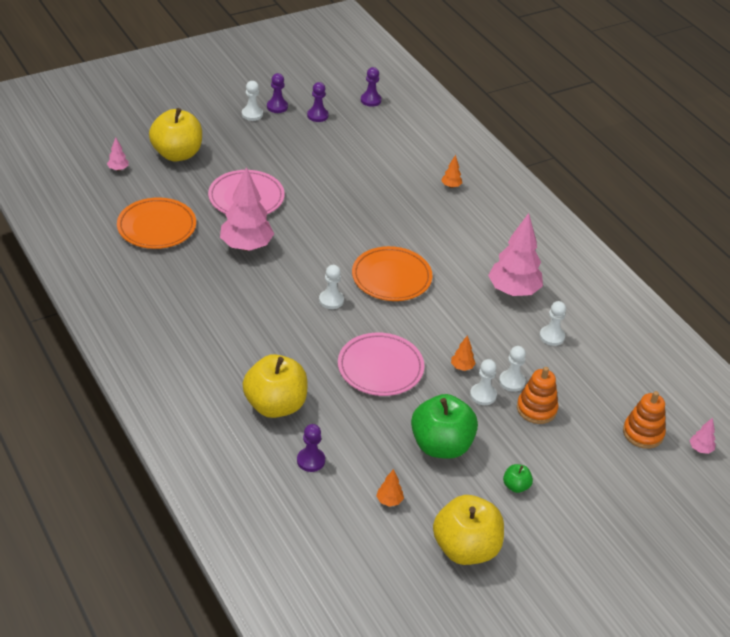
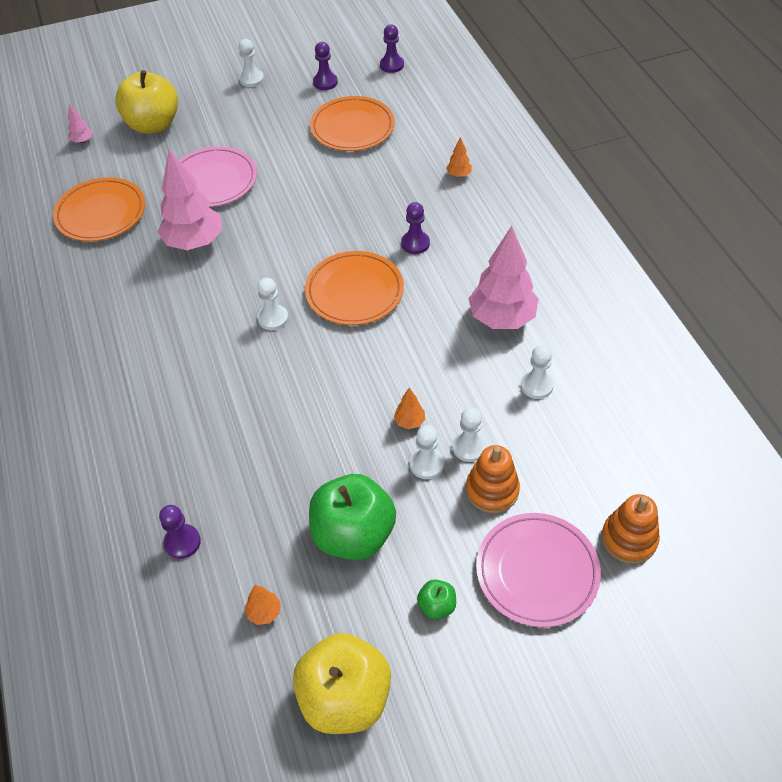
camera: 15 degrees right, 10 degrees up
(275, 405) = (163, 459): yellow apple -> none
(277, 107) = (282, 71): purple pawn -> purple pawn (415, 243)
(352, 152) = (352, 128): none -> orange plate
(380, 368) = (307, 415): pink plate -> pink plate (537, 571)
(700, 449) = (705, 571): pink tree -> none

